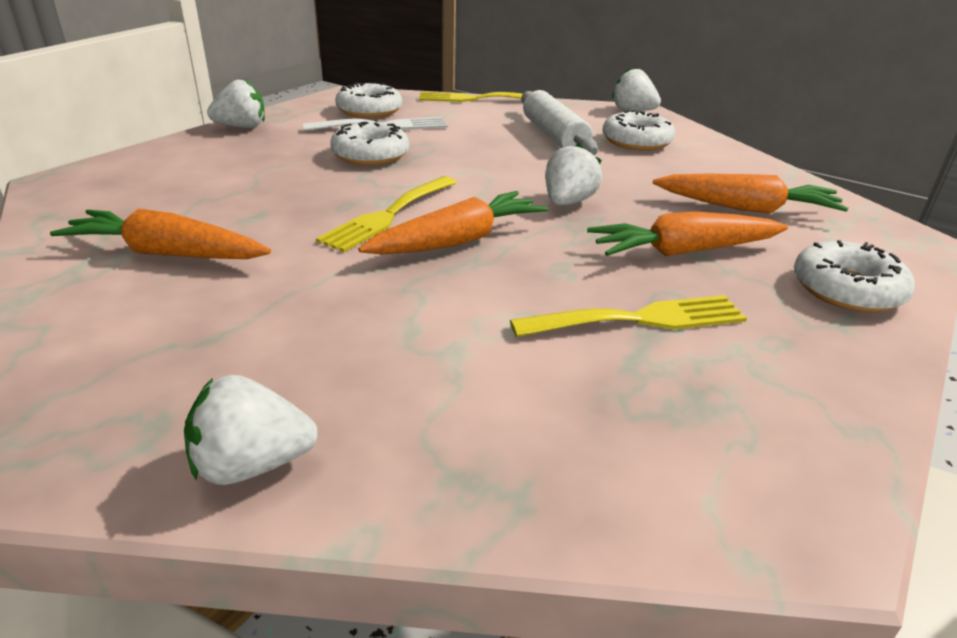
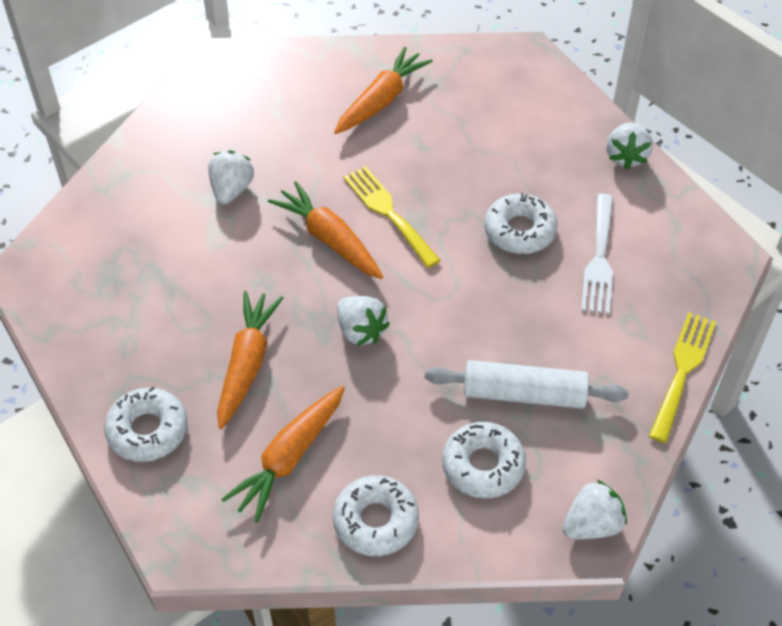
camera: 115 degrees right, 20 degrees up
(252, 465) = (174, 116): white strawberry -> white strawberry (231, 190)
(369, 110) = (657, 259): white donut -> white donut (376, 521)
(458, 241) = (329, 239): orange carrot -> orange carrot turned 150 degrees clockwise
(639, 319) = (187, 292): yellow fork -> none

